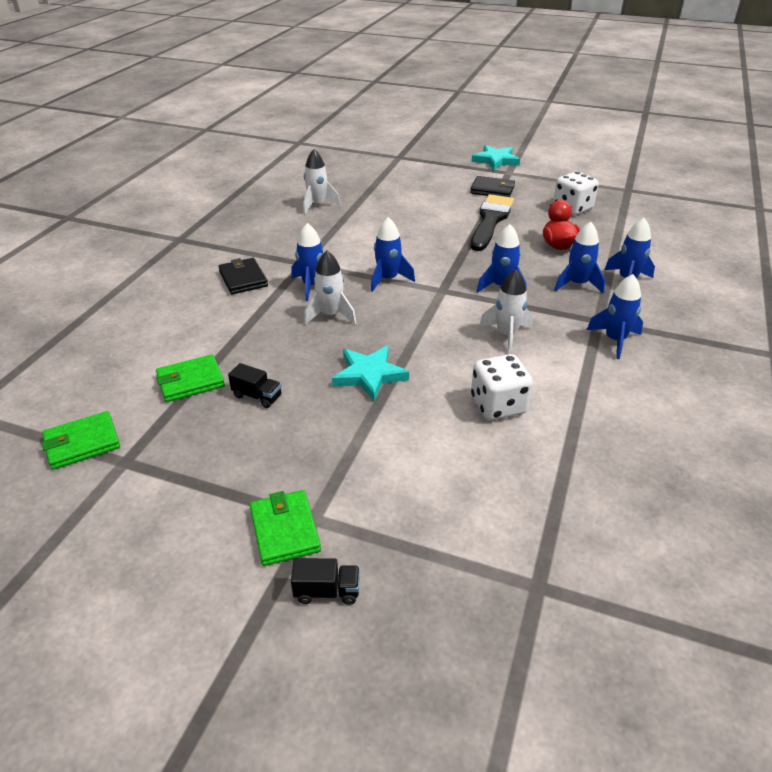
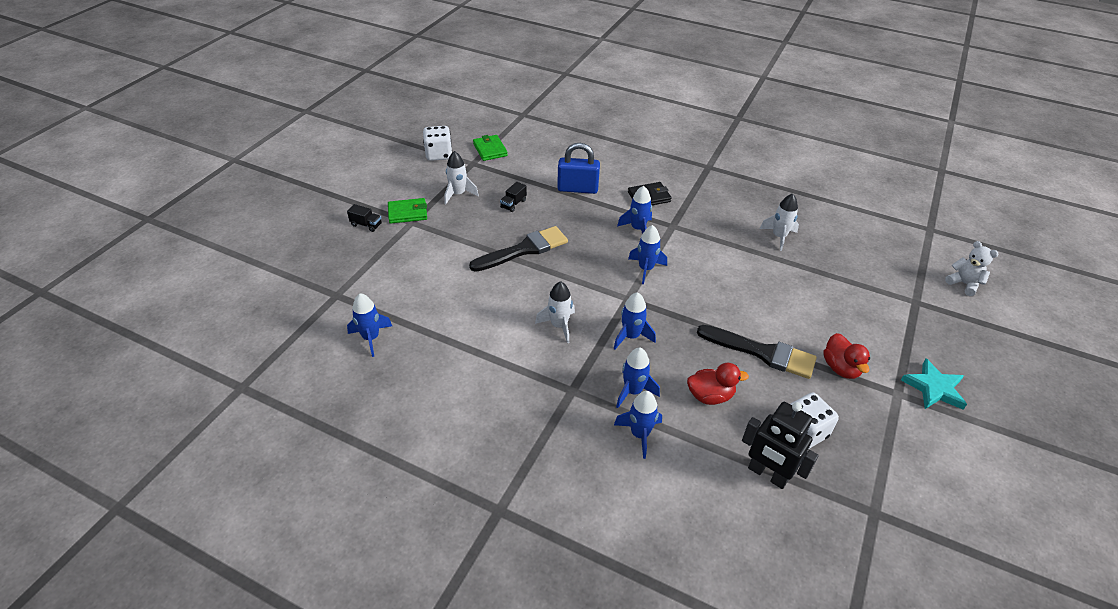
camera: 95 degrees right, 5 degrees up
(191, 381) = (533, 180): green wallet -> none
(220, 336) = (577, 189): none -> blue padlock
(327, 591) = (366, 225): black truck -> black truck turned 75 degrees counterclockwise
(331, 315) = (597, 236): white rocket -> white rocket (458, 194)
(369, 375) = (524, 250): turquoise star -> black brush
(371, 139) = (964, 284): none -> white teddy bear
(492, 190) = (840, 368): black wallet -> red duck
(498, 405) = (478, 305): white dice -> white dice (439, 154)
(614, 340) = (541, 393): blue rocket -> blue rocket (371, 338)
(625, 224) = (767, 474): none -> black robot

